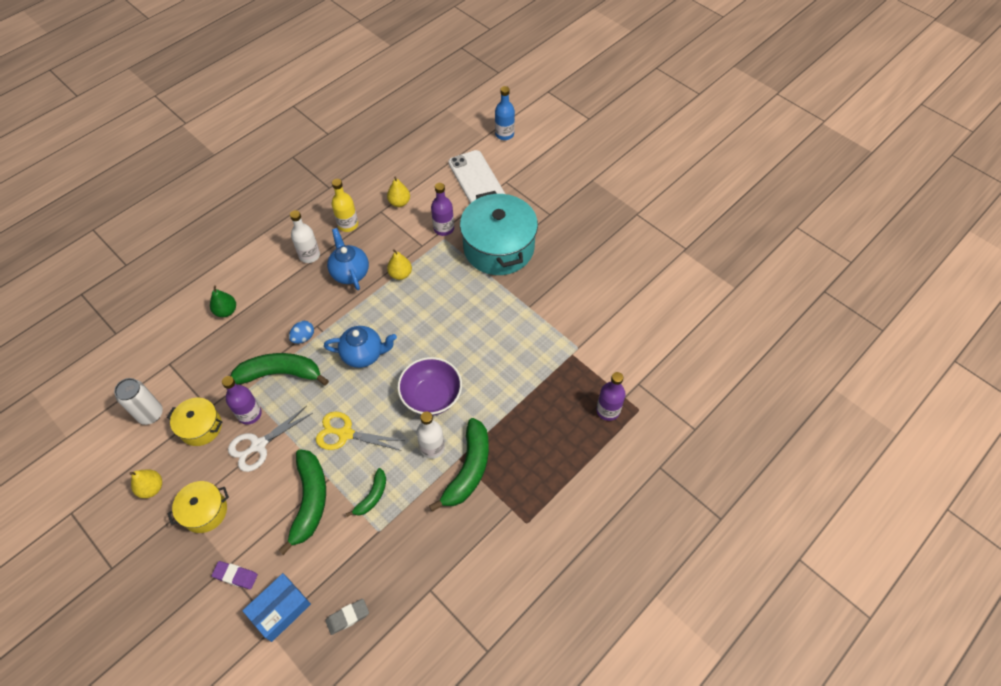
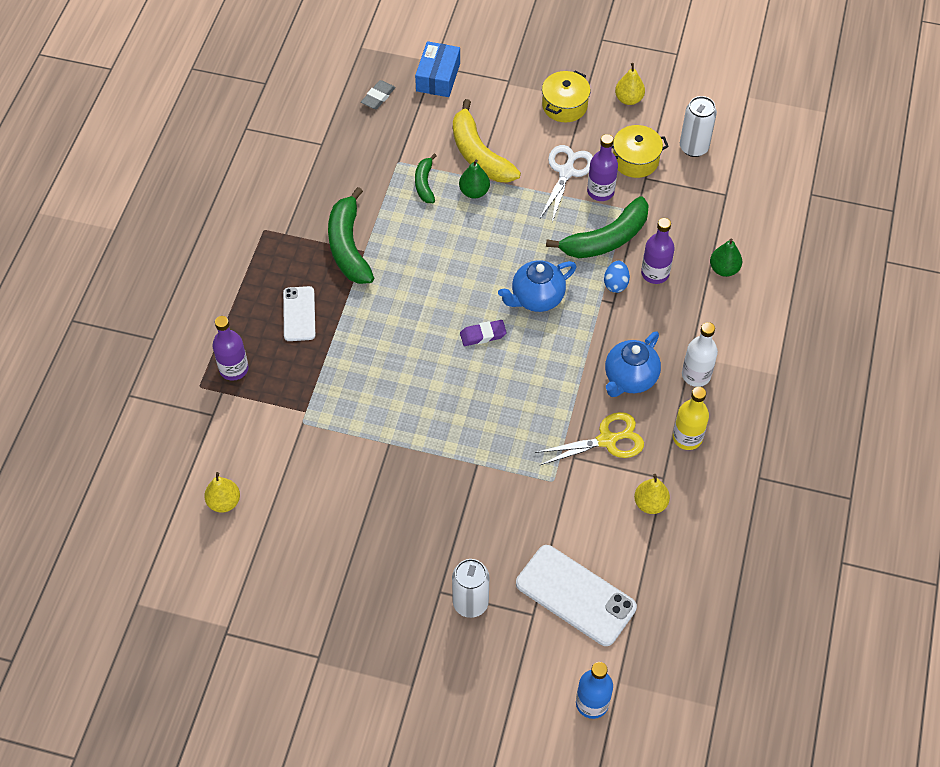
camera: 150 degrees right, 0 degrees up
(235, 576) = (495, 79): purple eraser -> purple eraser (483, 335)
(310, 501) = (479, 154): green banana -> yellow banana
(340, 466) = (474, 192): none -> green pear
(345, 434) = (492, 219): yellow scissors -> yellow scissors (607, 440)
(350, 273) = (630, 378): blue teapot -> blue teapot turned 90 degrees clockwise
(400, 274) = (570, 407): yellow pear -> yellow pear (224, 502)
(431, 396) = (432, 293): purple bowl -> none
(432, 448) = (397, 248): white bottle -> none
(443, 228) = (564, 495): purple bottle -> purple bottle (655, 273)
(498, 248) = (475, 504): turquoise pot -> none
(536, 201) = (470, 603): none -> white can
(538, 430) = (299, 314): none -> white phone

